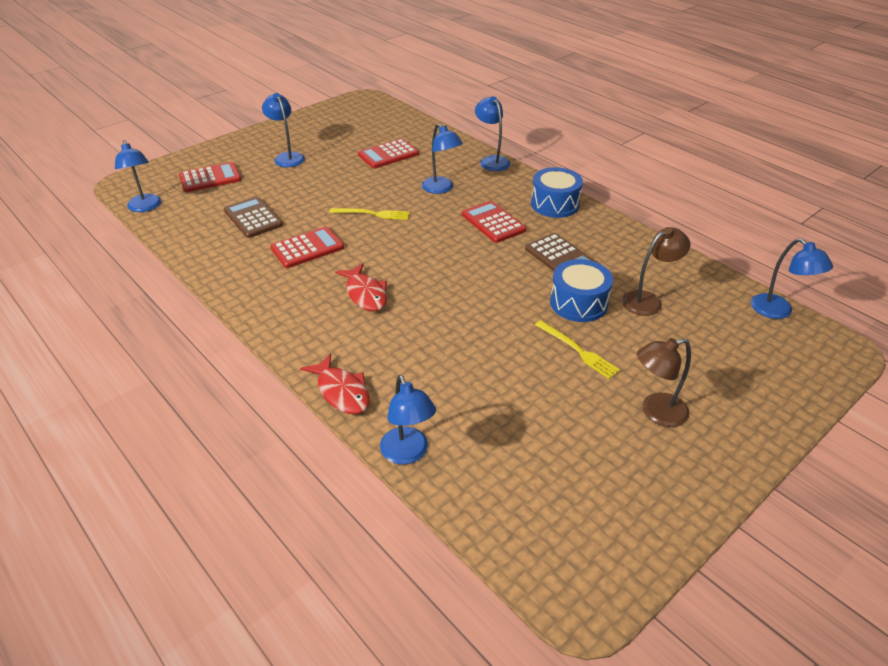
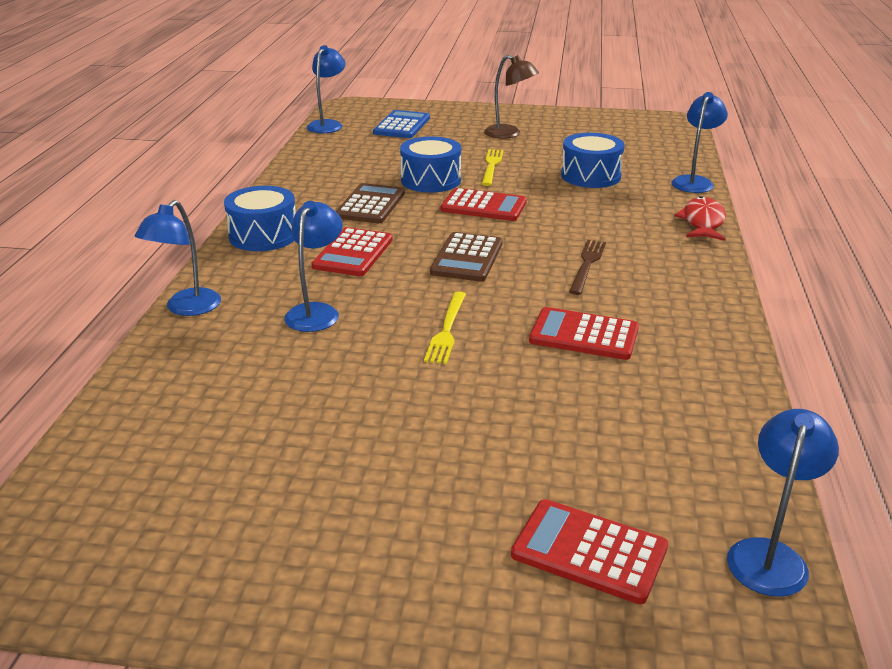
camera: 130 degrees left, 10 degrees down
(253, 218) = (603, 416): brown calculator -> brown calculator (467, 258)
(287, 157) = (399, 507): blue lamp -> none
(365, 294) = (587, 265): red fish -> brown fork
(372, 214) = (447, 330): yellow fork -> yellow fork turned 135 degrees counterclockwise
(388, 154) = (261, 401): red calculator -> red calculator (483, 206)
(494, 394) = (590, 176): none -> blue drum
(648, 300) = (383, 160): brown lamp -> none
(741, 354) = (402, 125): none -> blue calculator

